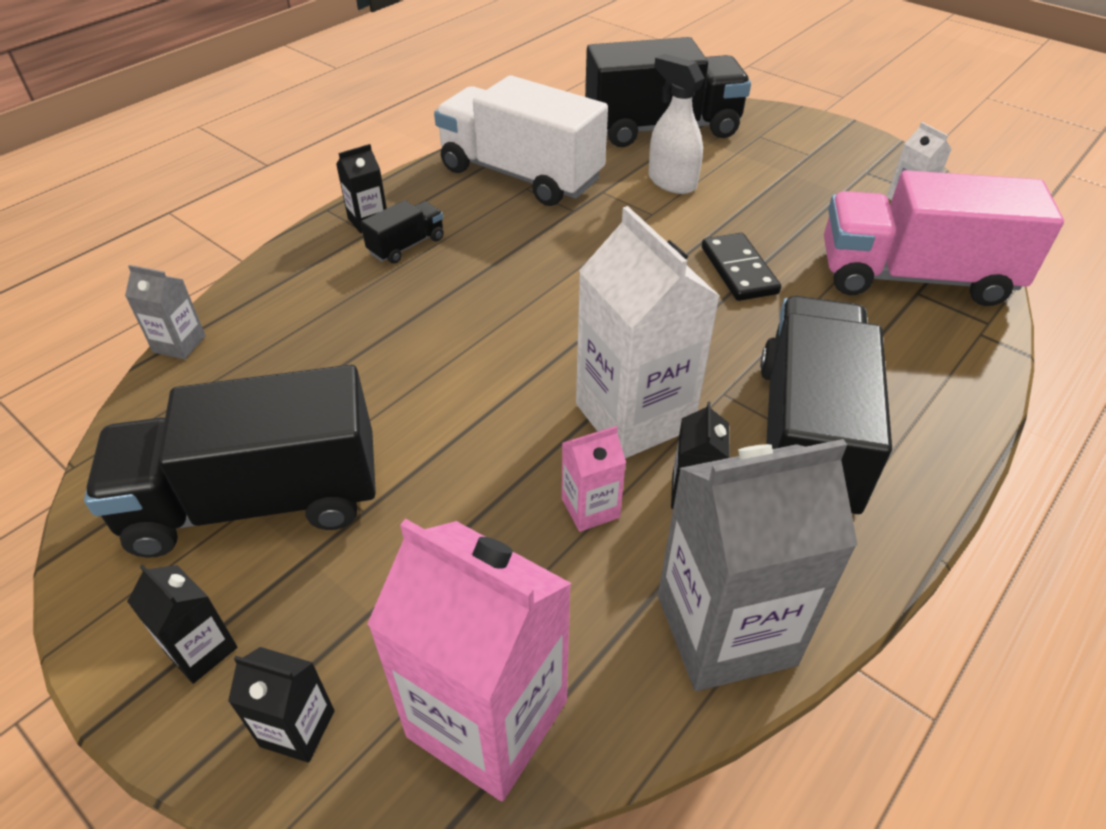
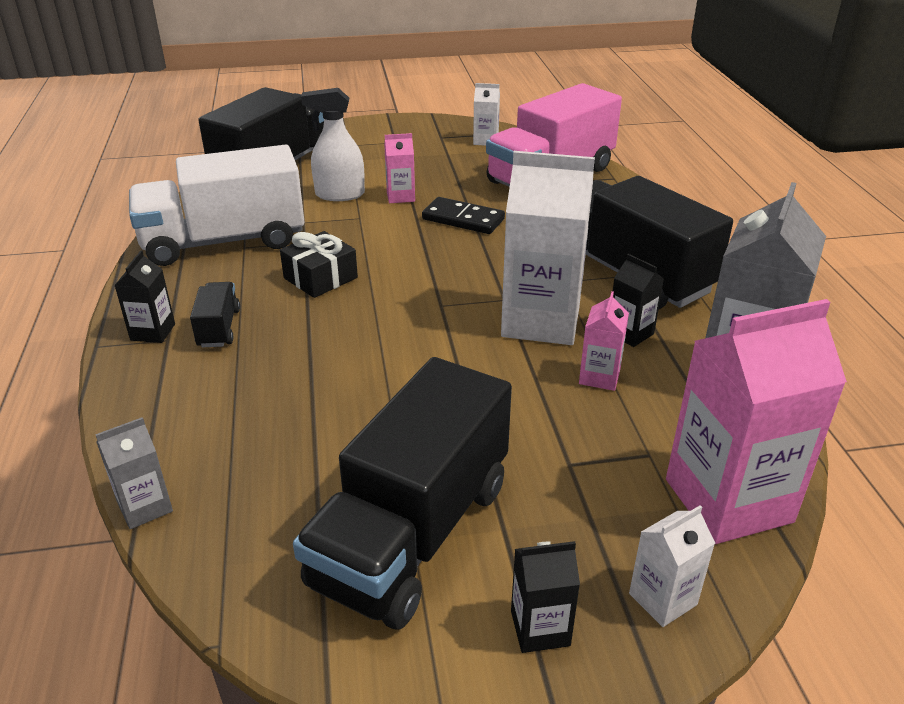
camera: 50 degrees left, 10 degrees down
(297, 728) = (662, 599): black carton -> white carton
(533, 250) = (320, 278): none -> black gift
(720, 214) = (400, 196): none -> pink carton

